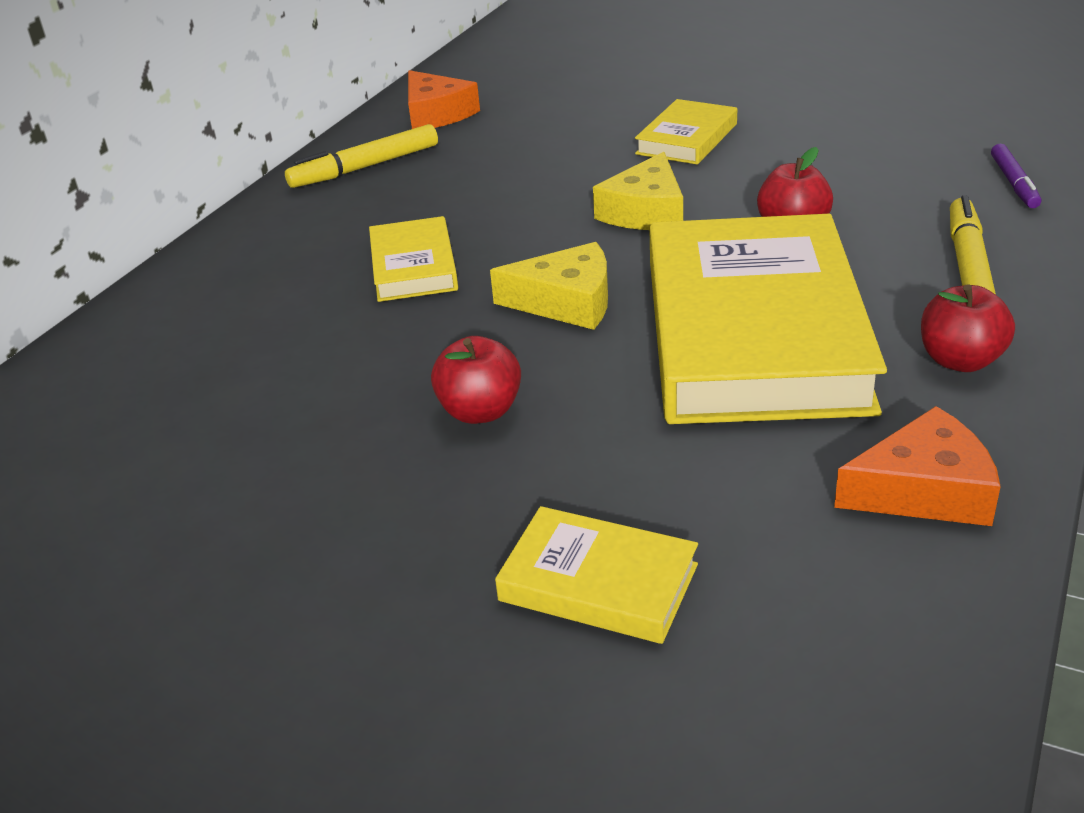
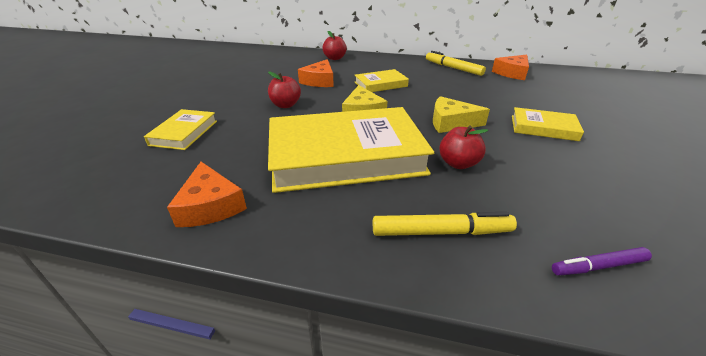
camera: 75 degrees right, 0 degrees up
(335, 355) = (319, 81): none -> orange cheese
(960, 360) = (325, 223): red apple -> red apple (334, 58)

